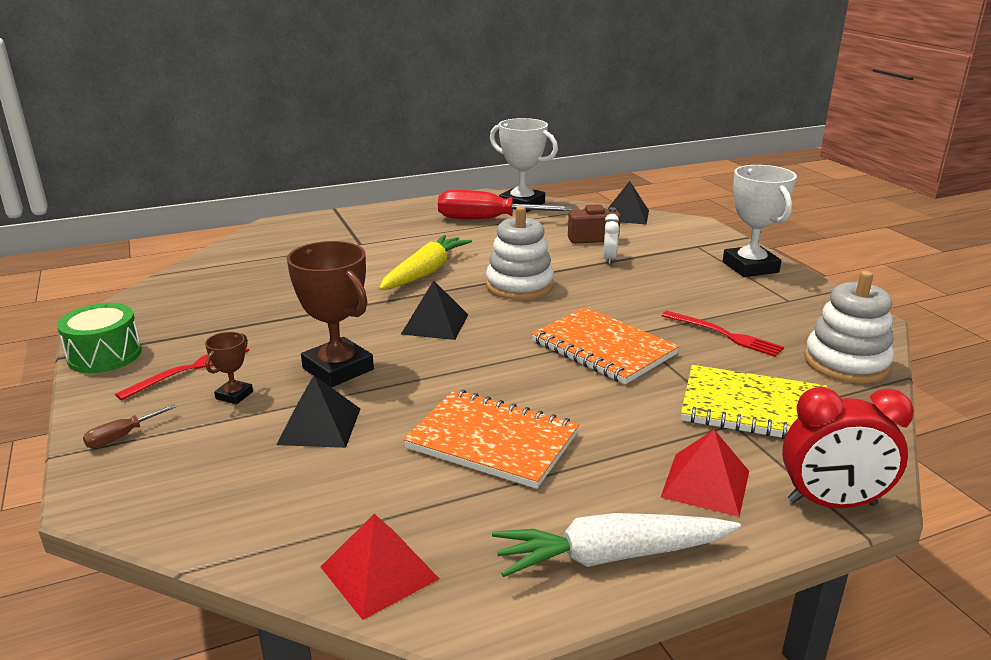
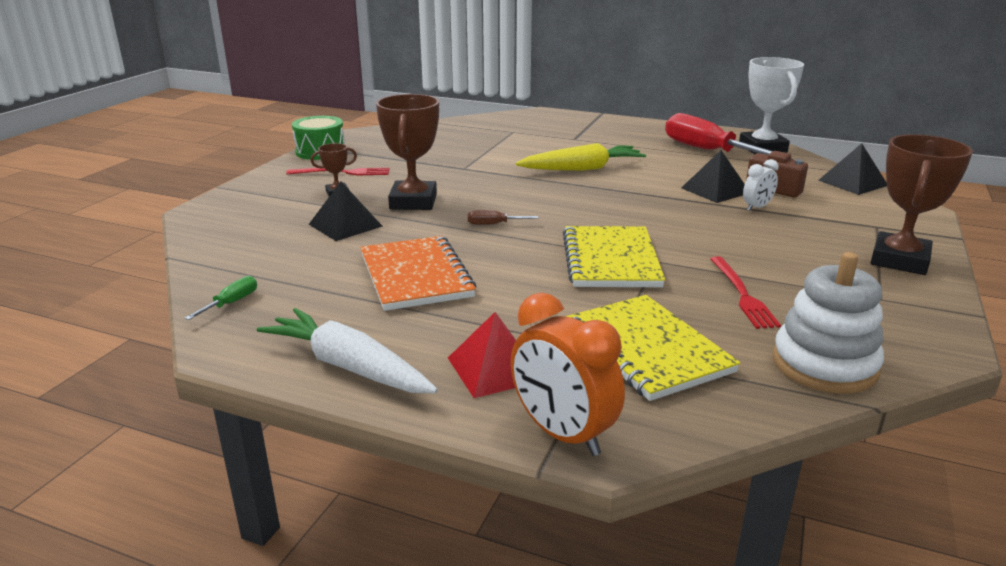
camera: 45 degrees right, 0 degrees up
(121, 436) = (256, 190): brown screwdriver -> brown screwdriver (493, 224)
(379, 572) = (231, 303): red pyramid -> green screwdriver
(435, 324) = (522, 200): black pyramid -> black pyramid (715, 190)
(519, 286) = (634, 199): white stacking toy -> none
(603, 348) = (611, 260): orange notebook -> yellow notebook
(750, 267) = (899, 260): white trophy -> brown trophy
(831, 503) = (562, 434): red clock -> orange clock

